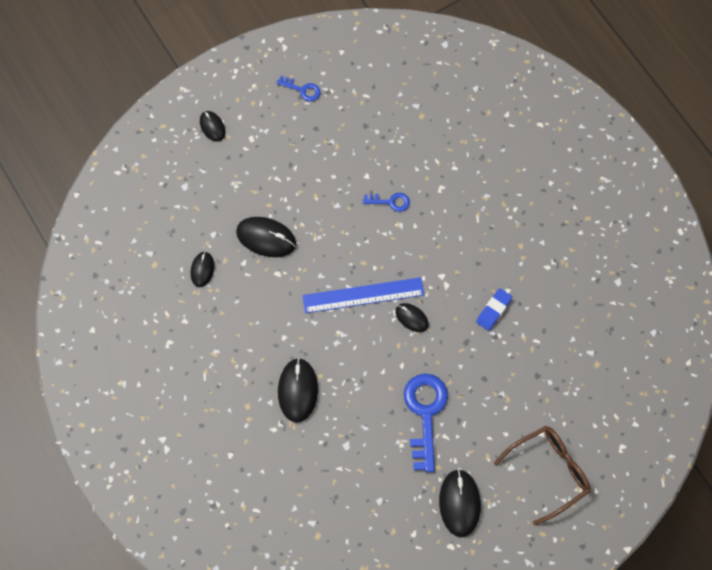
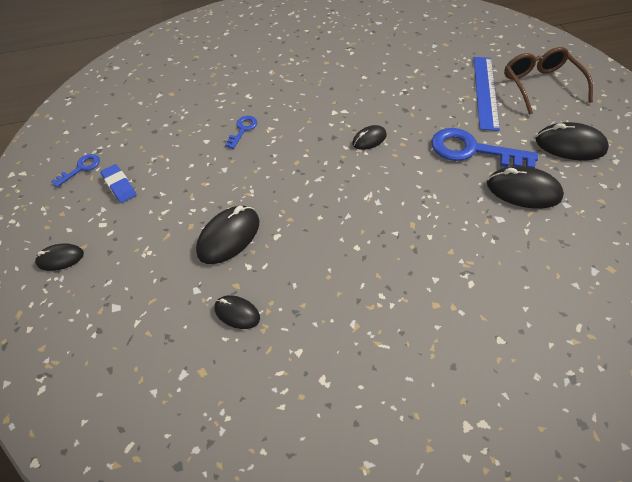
camera: 70 degrees left, 15 degrees down
(298, 390) = (426, 248): black mouse -> black mouse (523, 191)
(363, 295) = (332, 169): blue ruler -> blue ruler (485, 91)
(493, 310) = (380, 87): blue eraser -> blue eraser (119, 186)

